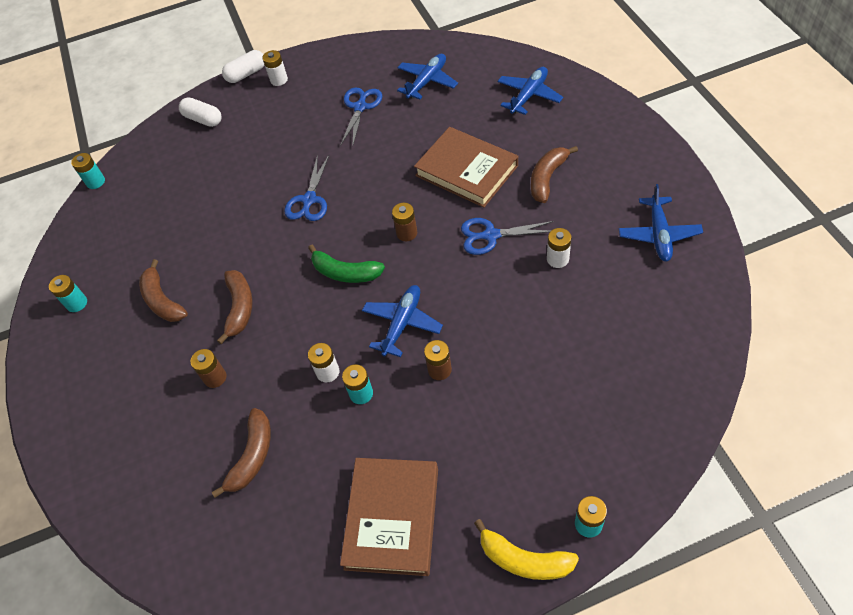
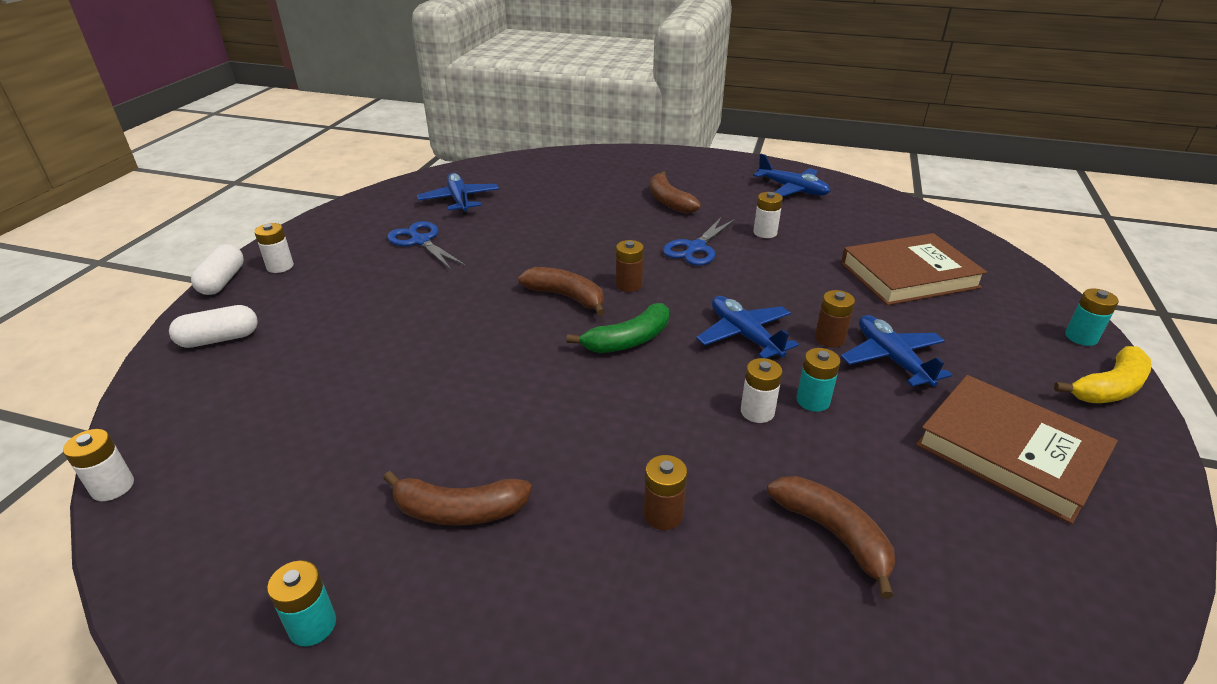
camera: 60 degrees left, 20 degrees down
(95, 182) = (113, 487): turquoise battery -> white battery
(239, 308) = (573, 440): brown banana -> brown banana (566, 297)
(309, 200) = (489, 320): blue scissors -> none
(466, 171) = (601, 227): brown book -> brown book (909, 275)
(529, 96) = (565, 172): blue plane -> blue plane (891, 359)

